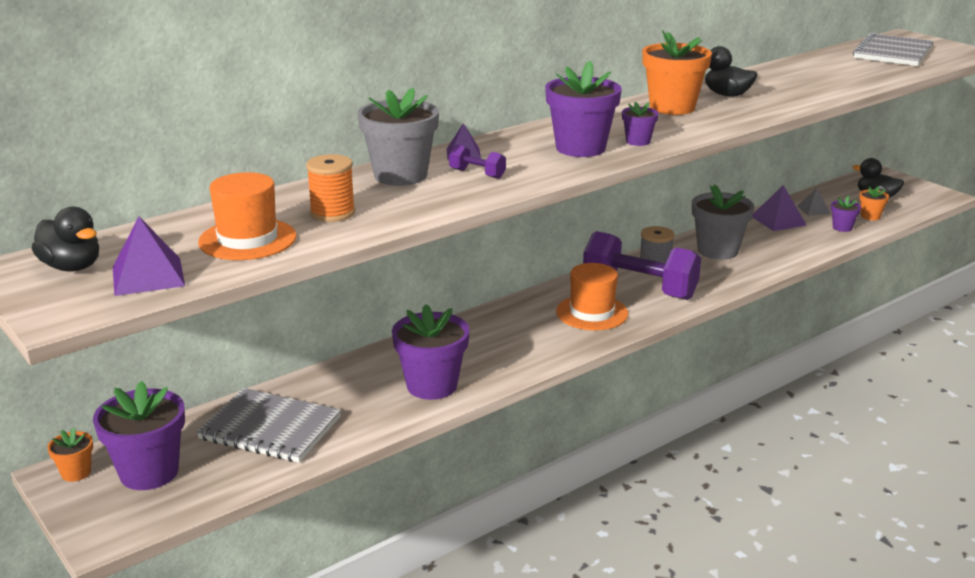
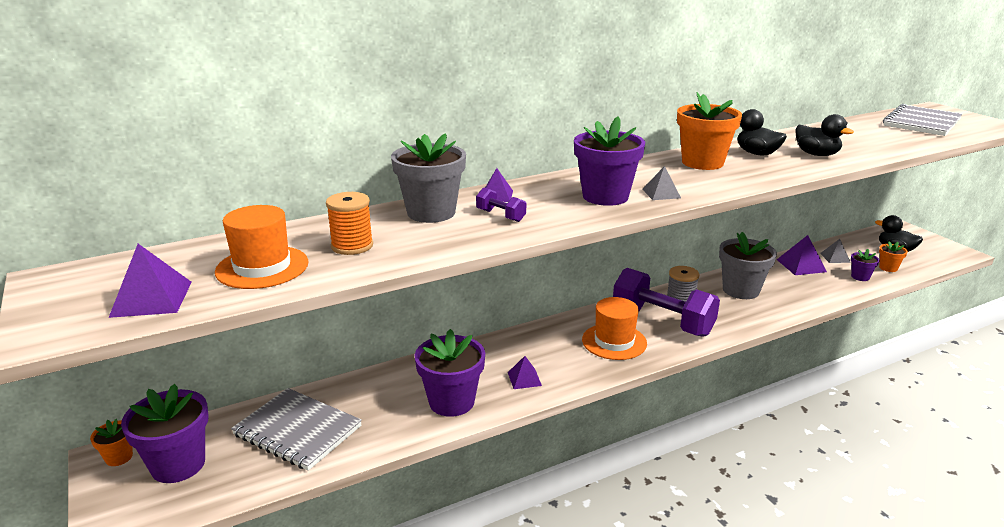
camera: 10 degrees right, 0 degrees up
(72, 267) = (94, 283): black duck -> black duck (816, 154)
(504, 357) = (524, 379): none -> purple pyramid
(638, 141) = (661, 193): purple flower pot -> grey pyramid

